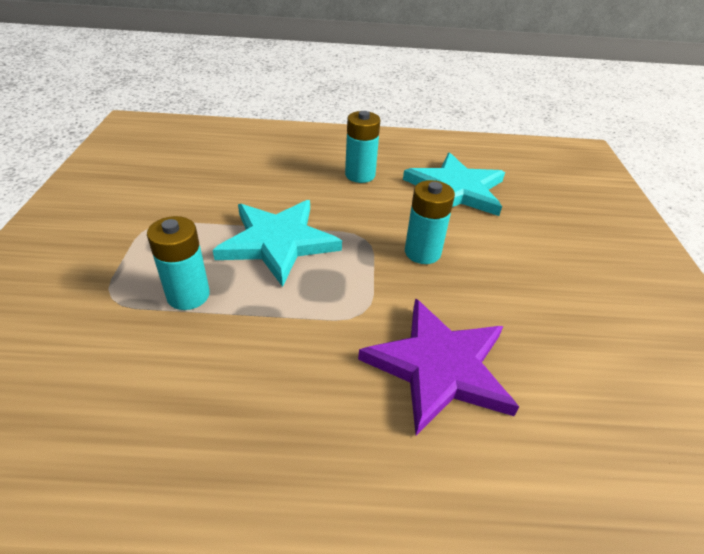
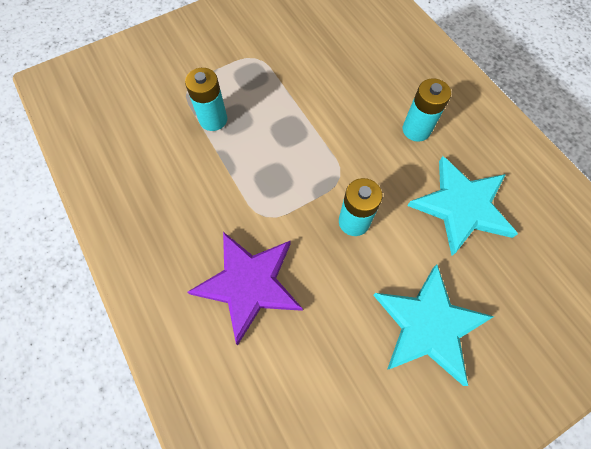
camera: 60 degrees right, 25 degrees up
(277, 242) = (293, 130): turquoise star -> turquoise star (428, 325)

